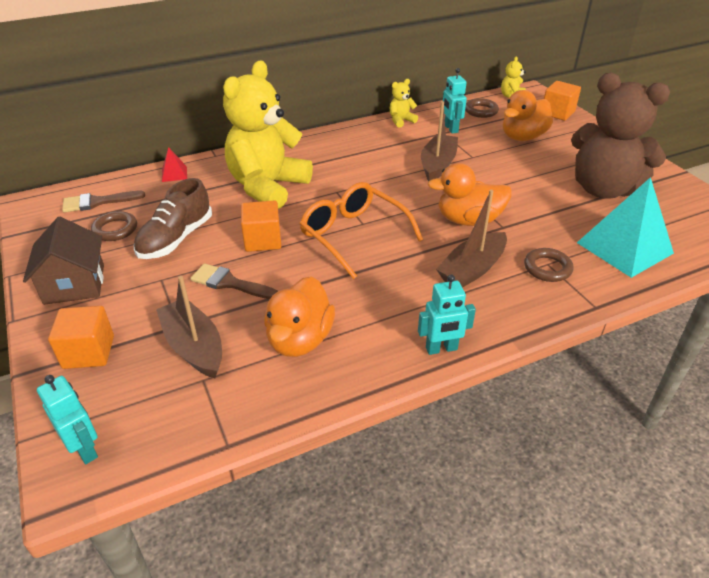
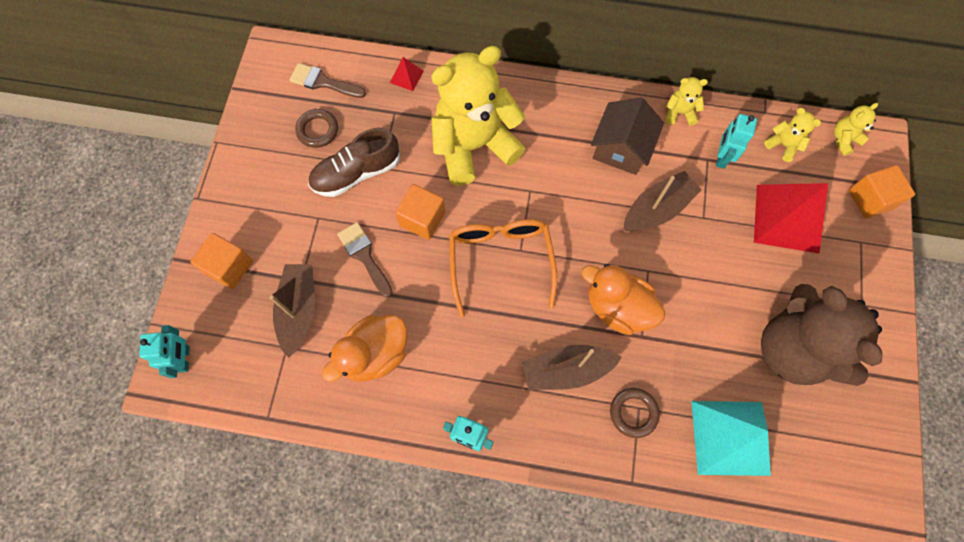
camera: 35 degrees right, 30 degrees up
(74, 284) = (255, 183): brown house -> brown house (621, 149)
(481, 111) = (783, 145): brown ring -> yellow teddy bear
(522, 137) = (787, 218): orange duck -> red pyramid

